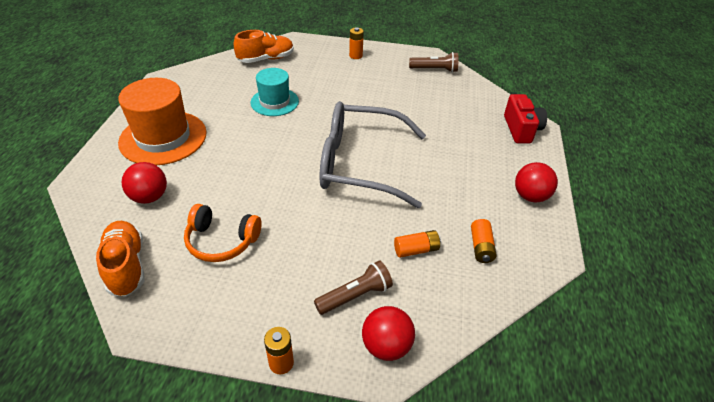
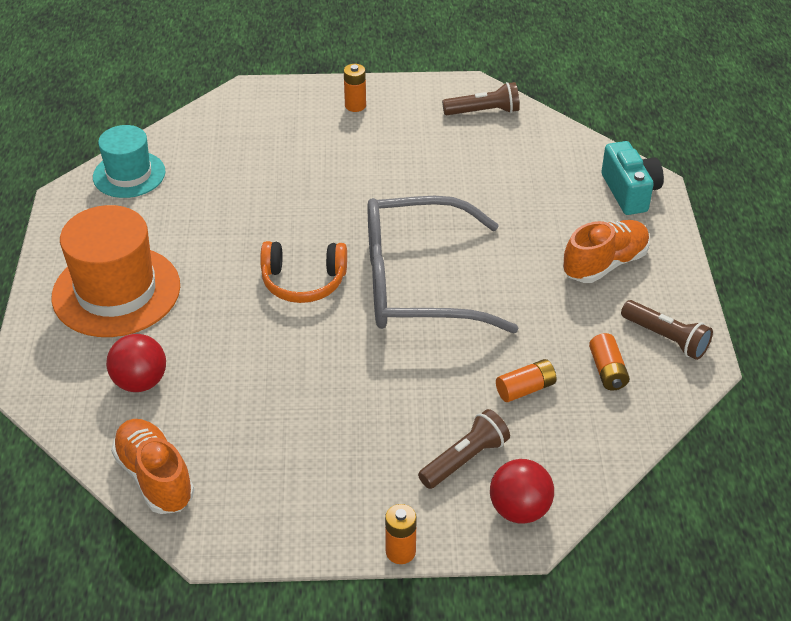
camera: 10 degrees left, 0 degrees up
(222, 241) = (267, 423): orange headphones -> orange headphones (303, 281)
(266, 59) = (216, 134): orange shoe -> orange shoe (605, 264)
(274, 102) = (258, 206): turquoise hat -> turquoise hat (129, 174)
(521, 129) = (629, 192): red camera -> turquoise camera
(530, 196) = (658, 290): red ball -> none
(530, 231) = (666, 338): none -> brown flashlight

